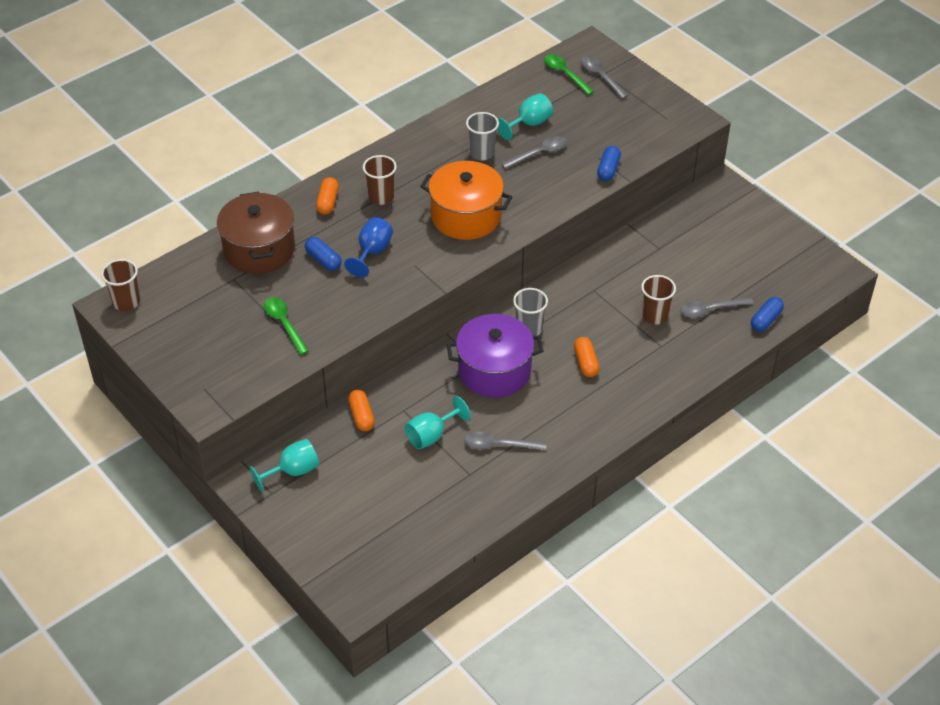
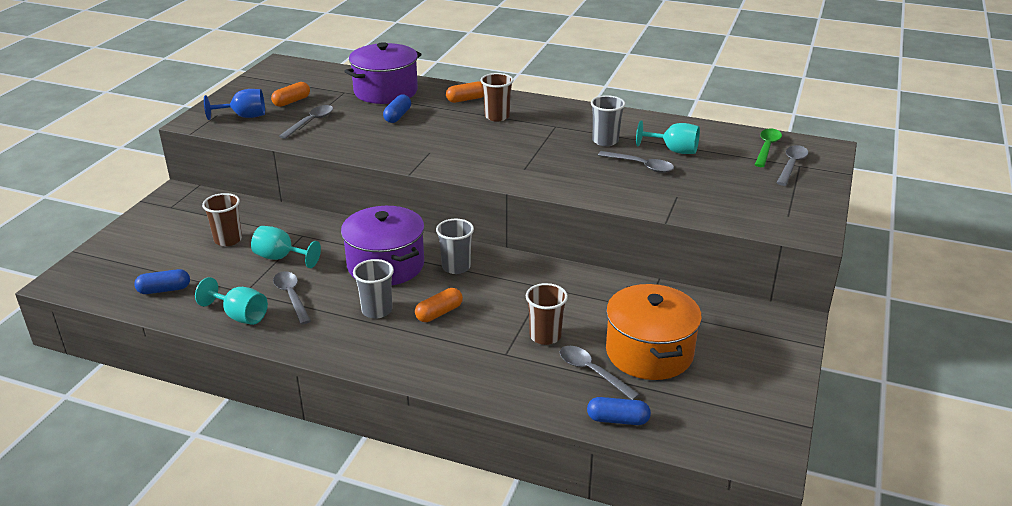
camera: 60 degrees right, 15 degrees down
(126, 302) = (287, 67): brown cup -> brown cup (228, 240)
(259, 249) = (386, 91): brown pot -> purple pot
(284, 324) = (311, 122): green spoon -> grey spoon
(293, 471) = (200, 208): turquoise goblet -> turquoise goblet (240, 316)
(361, 416) = (281, 218): orange capsule -> orange capsule (291, 101)
(372, 252) = (427, 131): blue goblet -> blue goblet (244, 116)
(466, 216) = (515, 156): orange pot -> orange pot (649, 352)
(556, 398) = (377, 310): none -> grey cup
(608, 169) = (666, 205): blue capsule -> blue capsule (164, 290)

